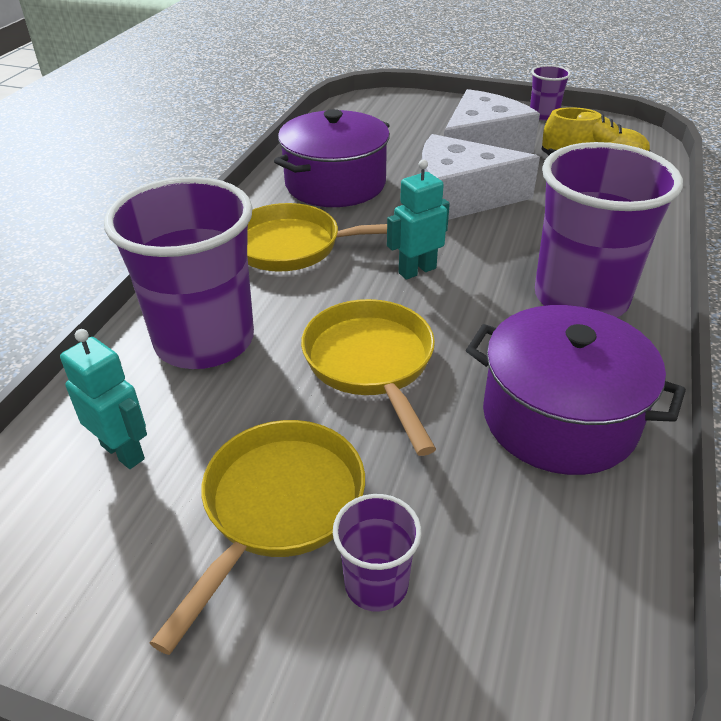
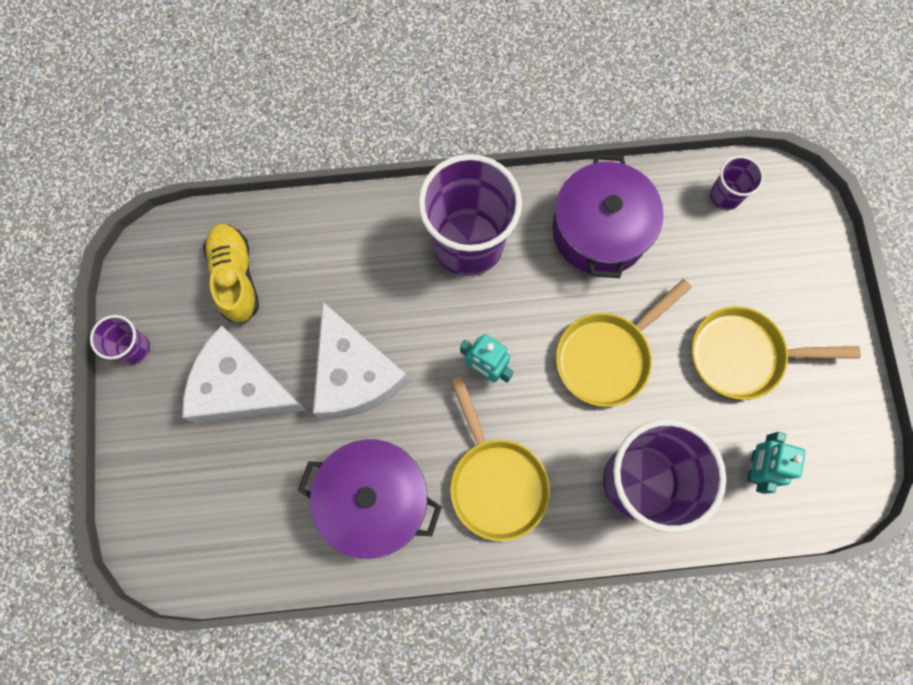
camera: 115 degrees left, 35 degrees up
(376, 584) = (758, 287): purple cup -> purple cup (725, 196)

